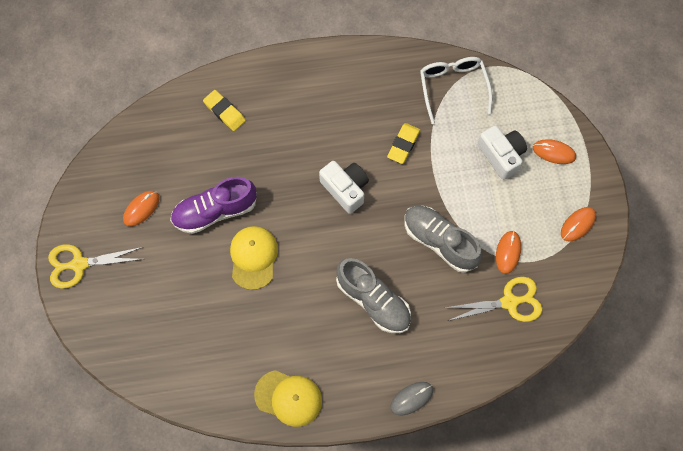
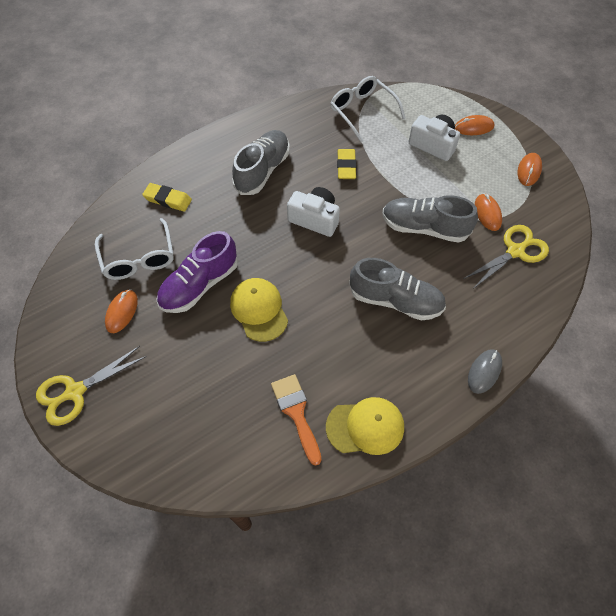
camera: 25 degrees left, 10 degrees down
(175, 162) = (139, 258): none -> white glasses
(240, 361) = (296, 413): none -> orange brush
(323, 116) = (263, 171): none -> grey shoe

